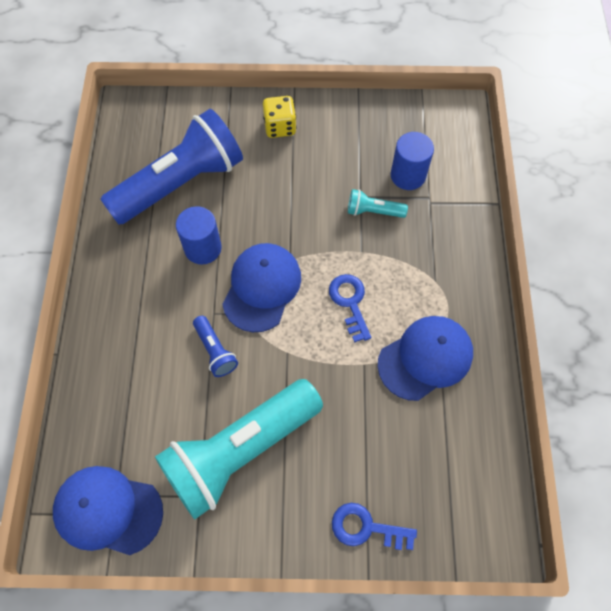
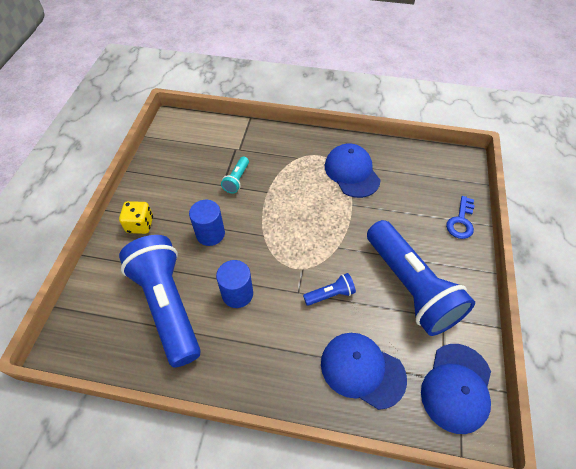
camera: 80 degrees left, 10 degrees down
(240, 451) = (410, 286): turquoise flashlight -> blue flashlight
(262, 288) = (282, 256): blue cap -> blue cap (362, 370)
(350, 302) = (305, 204): blue key -> none
(408, 175) = (214, 156): blue cylinder -> blue cylinder (210, 234)

